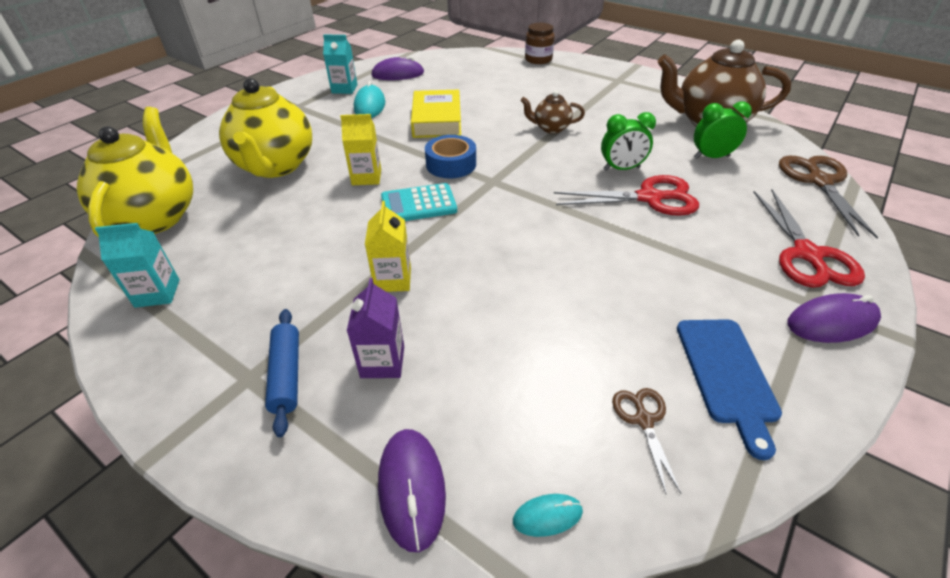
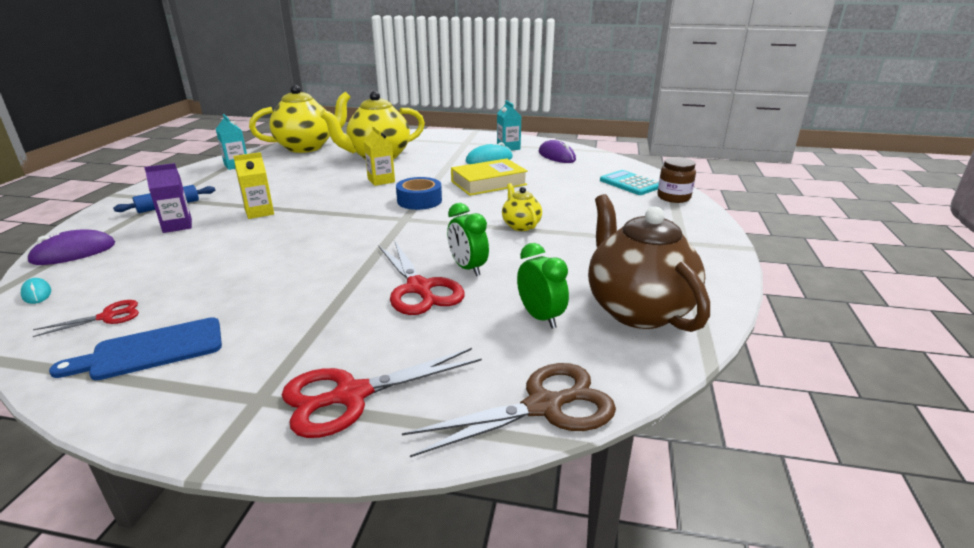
camera: 65 degrees right, 15 degrees down
(418, 204) = (354, 202): turquoise calculator -> turquoise calculator (630, 183)
(550, 128) = (521, 226): brown teapot -> yellow teapot
(643, 420) = (107, 317): brown scissors -> red scissors
(831, 322) = (225, 413): purple mouse -> none

